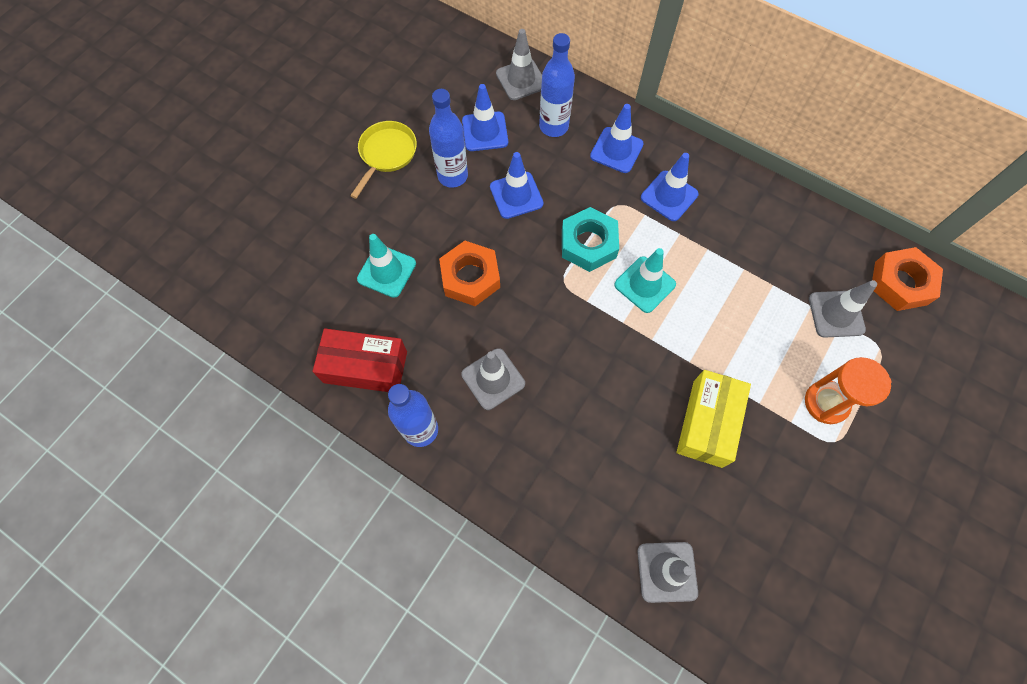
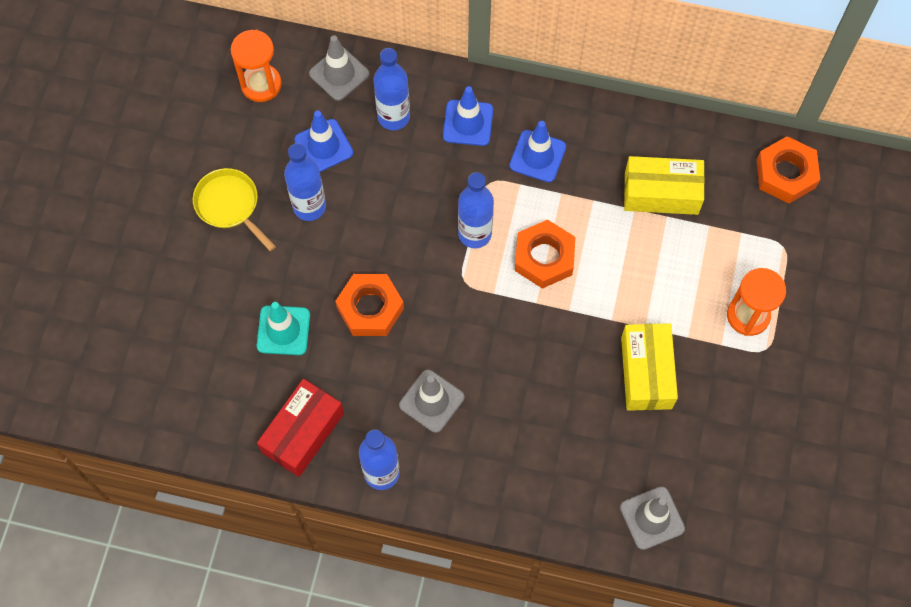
camera: 20 degrees left, 0 degrees up
(365, 367) = (303, 433): red box -> red box turned 45 degrees counterclockwise
(386, 154) = (230, 205): yellow pan -> yellow pan turned 45 degrees counterclockwise
(453, 69) = (261, 84): none -> orange hourglass
(516, 195) = (383, 206): blue traffic cone -> none
(588, 244) = (475, 234): turquoise nut -> blue bottle
(644, 284) = (544, 257): turquoise traffic cone -> orange nut
(774, 263) = (661, 193): none -> yellow box
(836, 314) = (734, 226): grey traffic cone -> none

